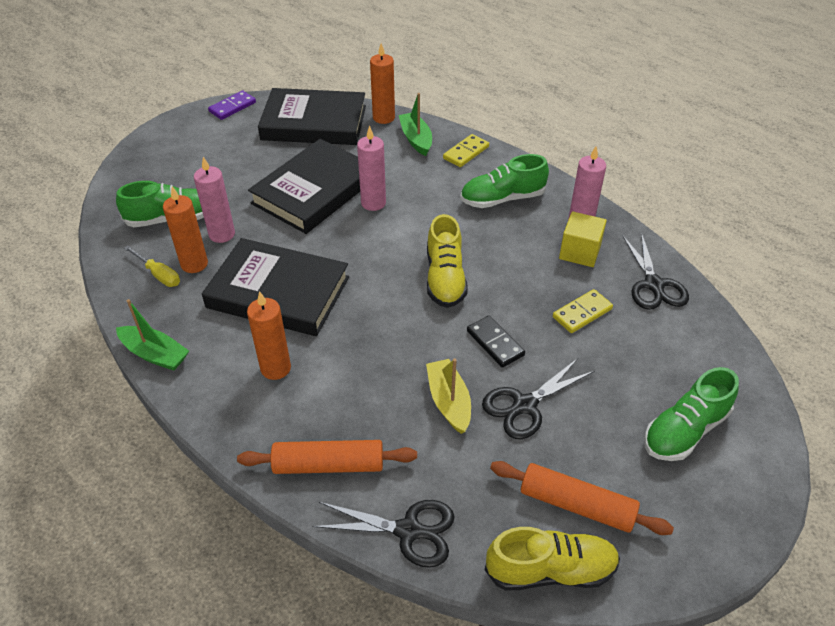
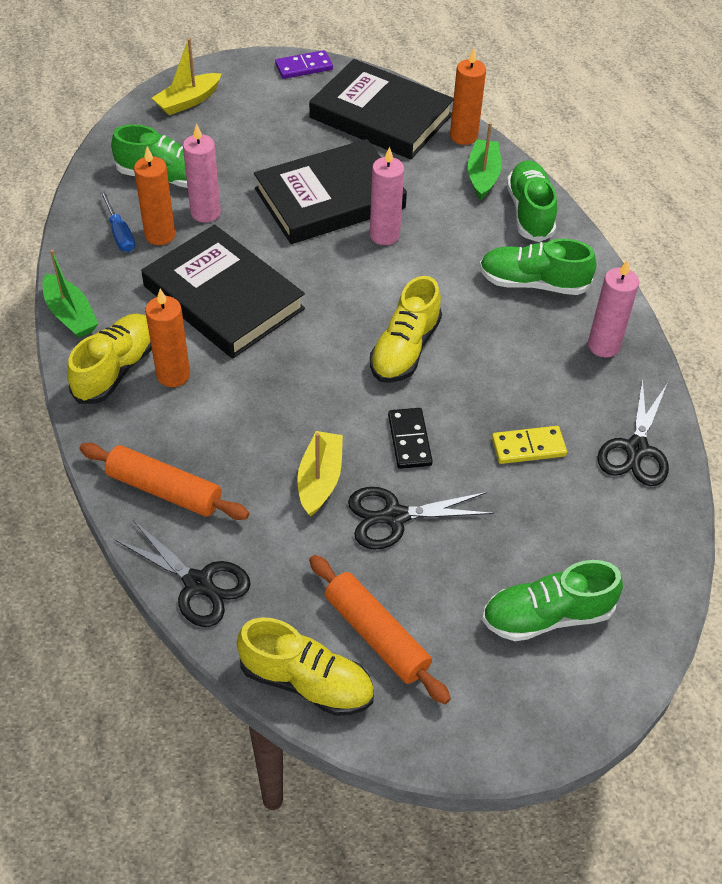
camera: 25 degrees right, 5 degrees up
(154, 158) = (188, 101): none -> yellow boat
(159, 274) = (120, 233): yellow screwdriver -> blue screwdriver
(223, 383) = (116, 369): none -> yellow shoe
(466, 152) = (530, 212): yellow domino -> green shoe
(579, 252) = (577, 378): yellow cube -> none

